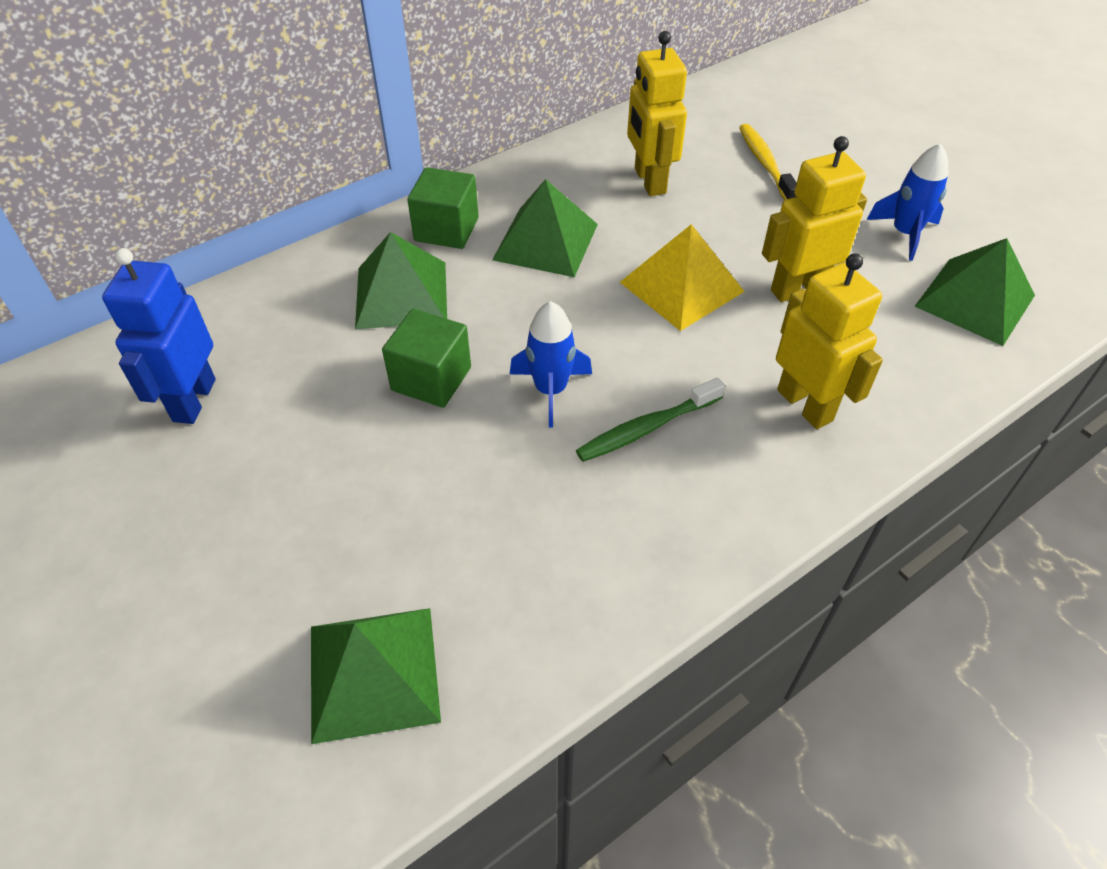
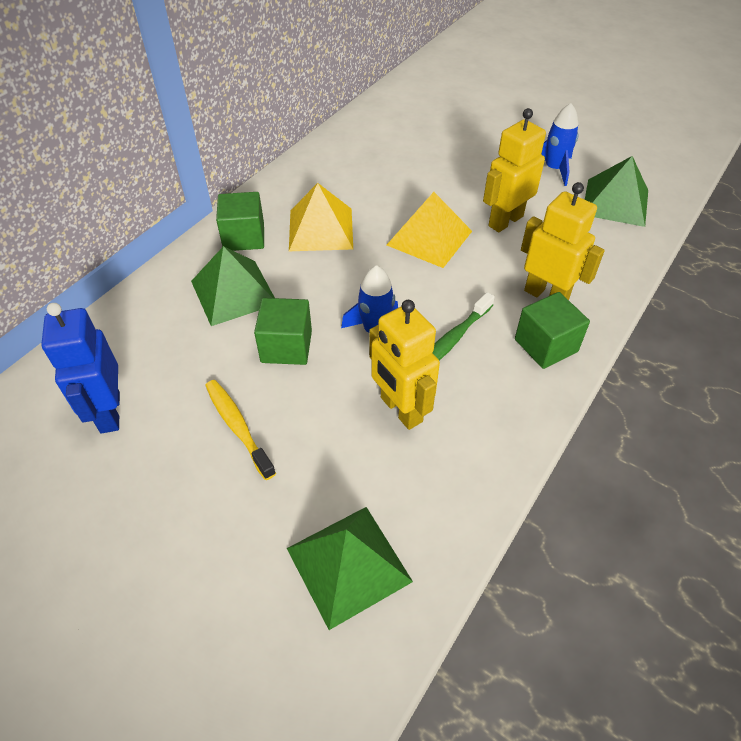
camera: 20 degrees left, 0 degrees up
(546, 241) = (321, 229): green pyramid -> yellow pyramid
(649, 181) = (372, 171): yellow robot -> yellow robot (400, 410)
(765, 163) = (444, 142): yellow toothbrush -> yellow toothbrush (238, 427)
(771, 472) = (546, 345): none -> green cube

